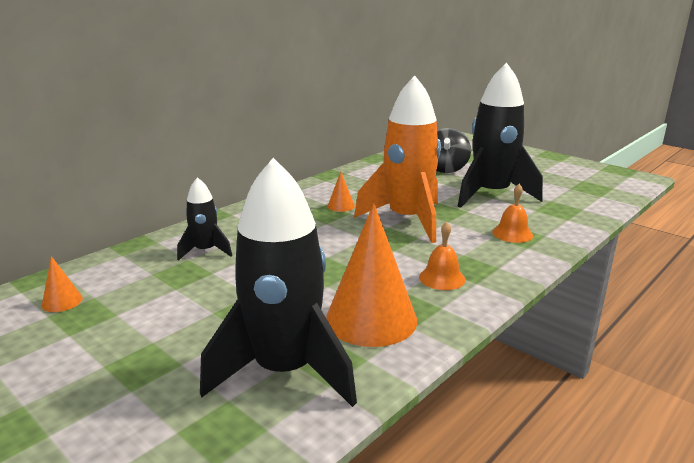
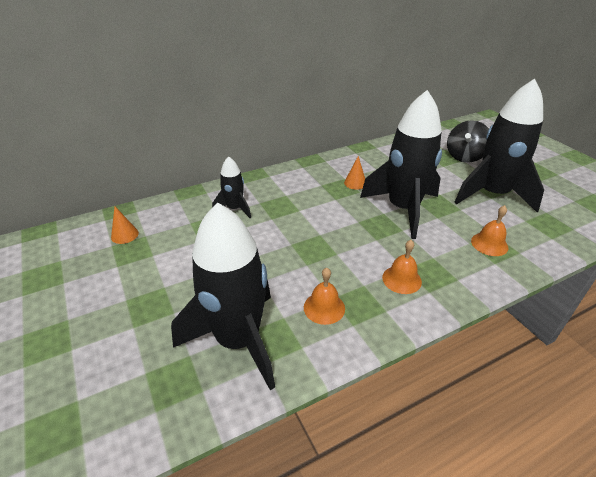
camera: 20 degrees right, 15 degrees up
(371, 319) = (324, 308): orange cone -> orange bell
(407, 220) = (403, 209): orange rocket -> black rocket

